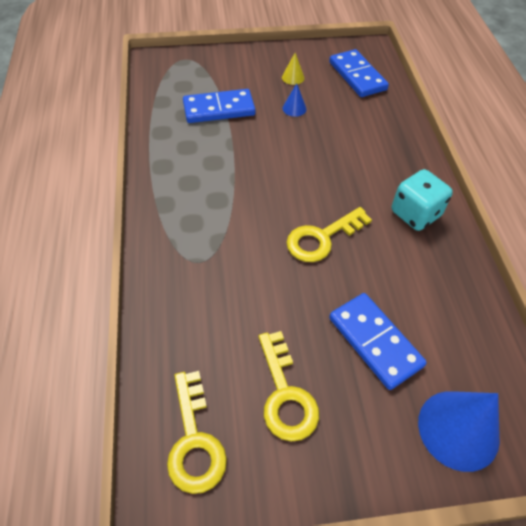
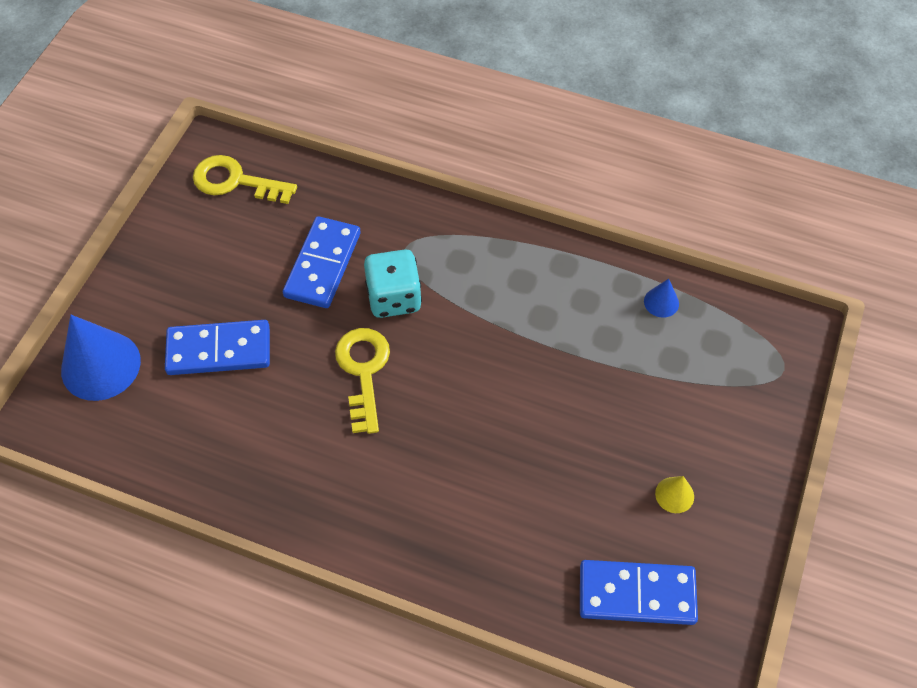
camera: 120 degrees right, 5 degrees up
(219, 109) = (643, 365): blue domino -> blue domino (322, 265)
(285, 394) = (225, 256): yellow key -> none
(294, 108) = (600, 459): blue cone -> blue cone (661, 302)
(415, 214) = (334, 491): turquoise dice -> turquoise dice (394, 298)

